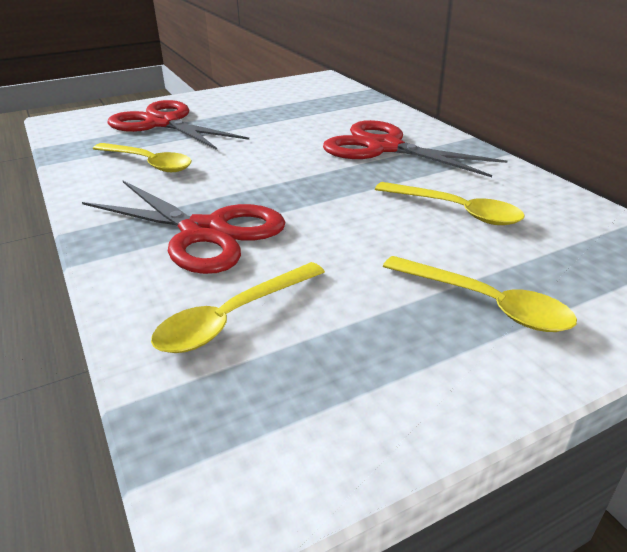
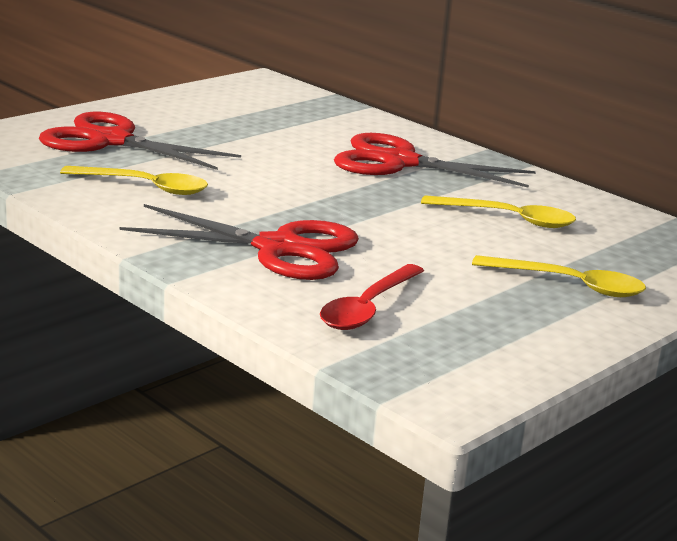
camera: 20 degrees left, 10 degrees down
(233, 317) = (368, 308): yellow spoon -> red spoon

